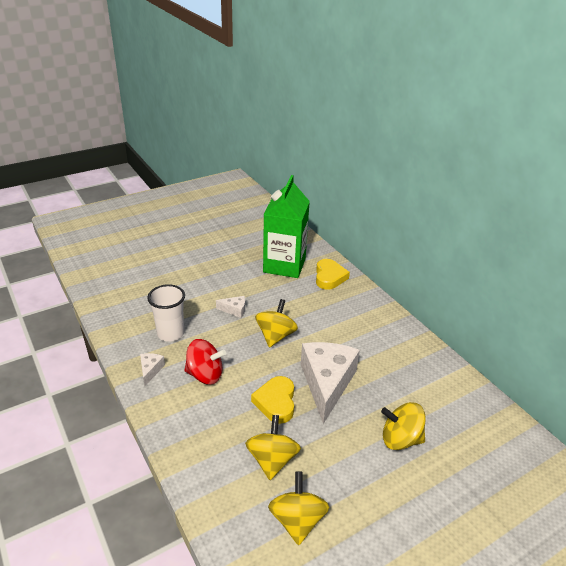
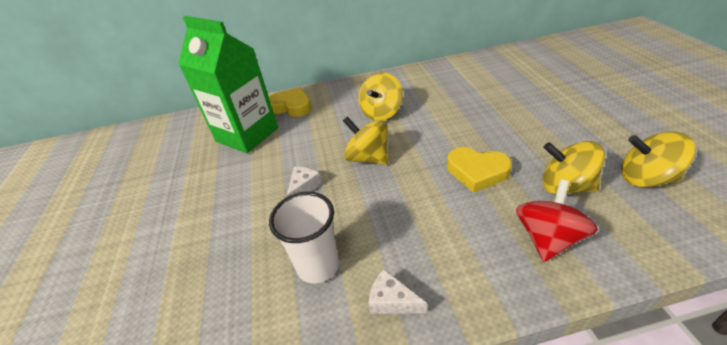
camera: 65 degrees left, 5 degrees up
(205, 375) = (418, 232): red spinning top -> red spinning top (547, 238)
(326, 383) = (454, 131): white cheese -> none
(400, 439) = (530, 101): yellow spinning top -> yellow spinning top (381, 112)

